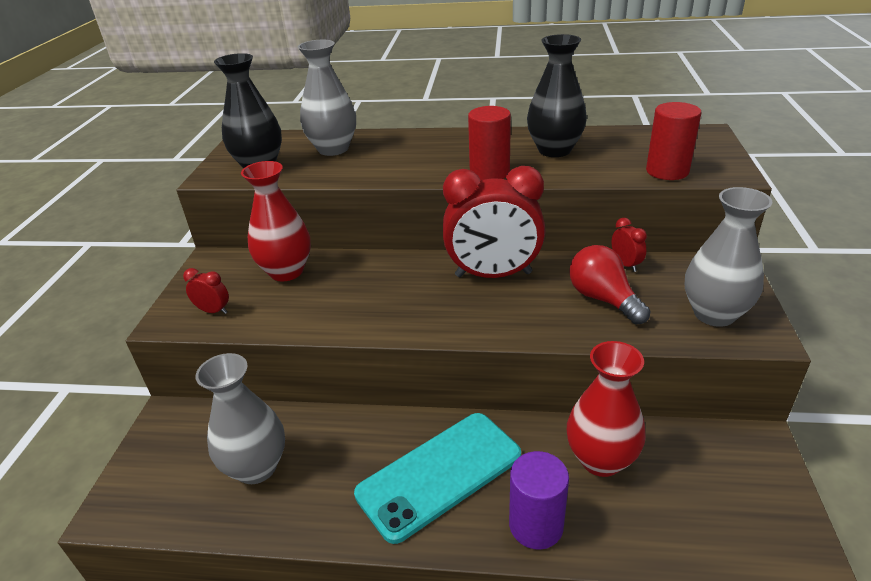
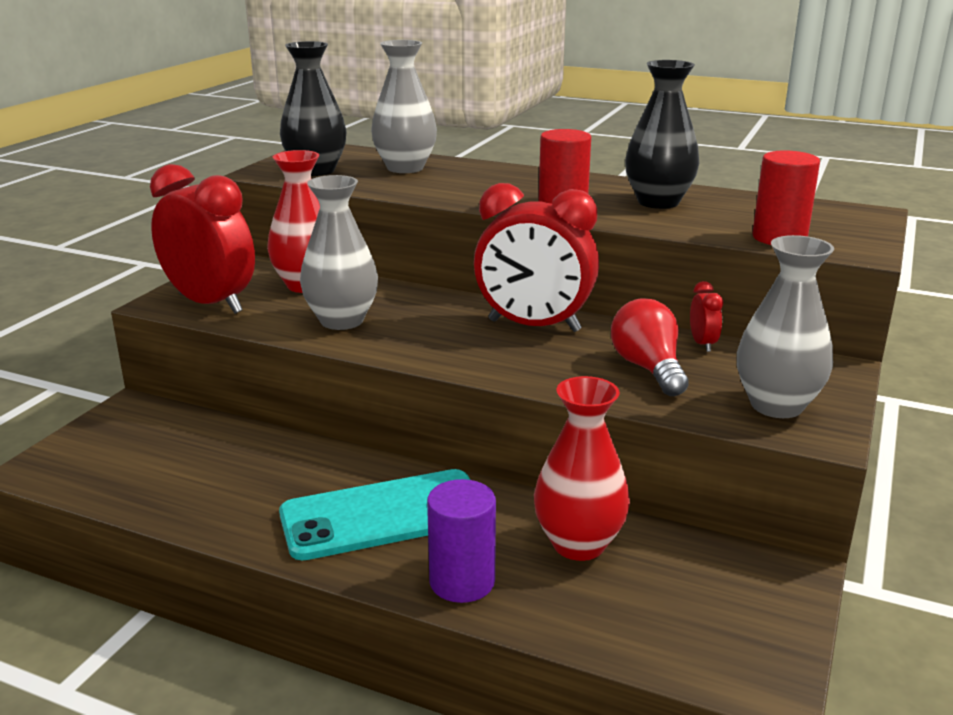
camera: 15 degrees right, 10 degrees down
(213, 311) = (210, 303): red clock -> red clock, size x2.43
(256, 467) = (195, 467): grey vase -> grey vase (342, 321)

